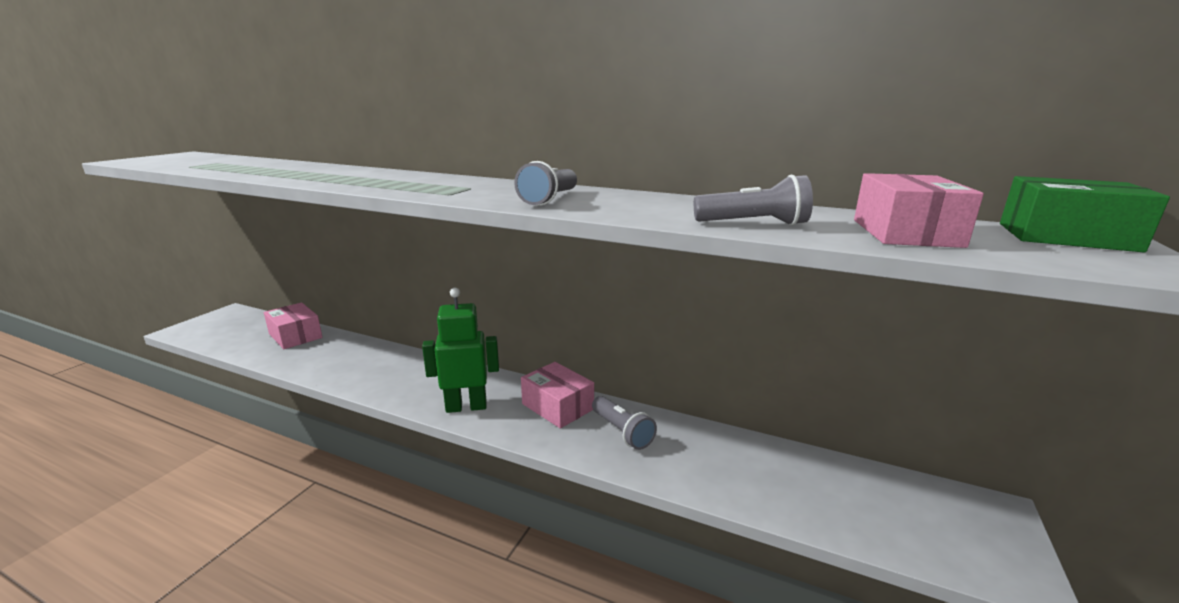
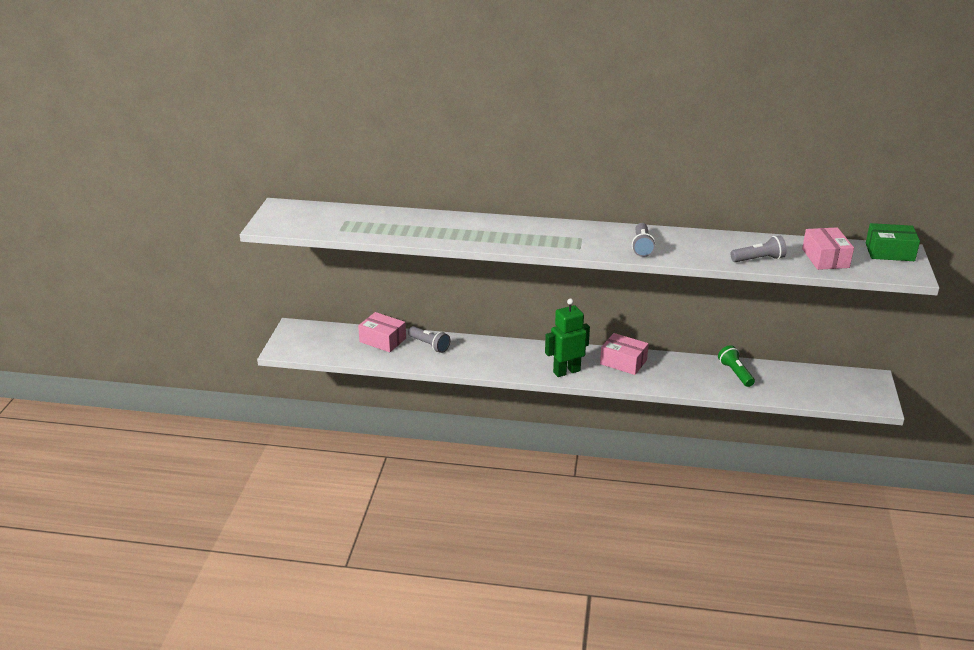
camera: 15 degrees left, 10 degrees up
(622, 432) = (672, 371): grey flashlight -> grey flashlight (429, 345)
(725, 453) = (735, 373): none -> green flashlight

